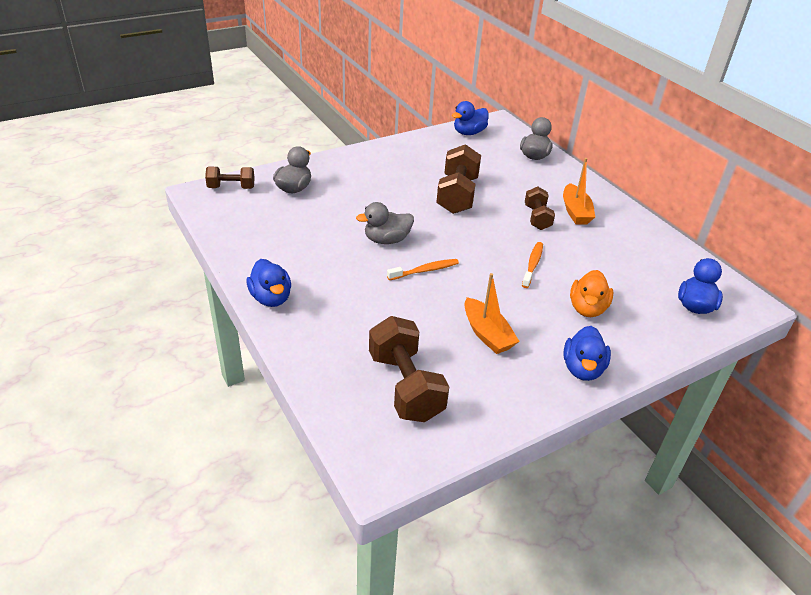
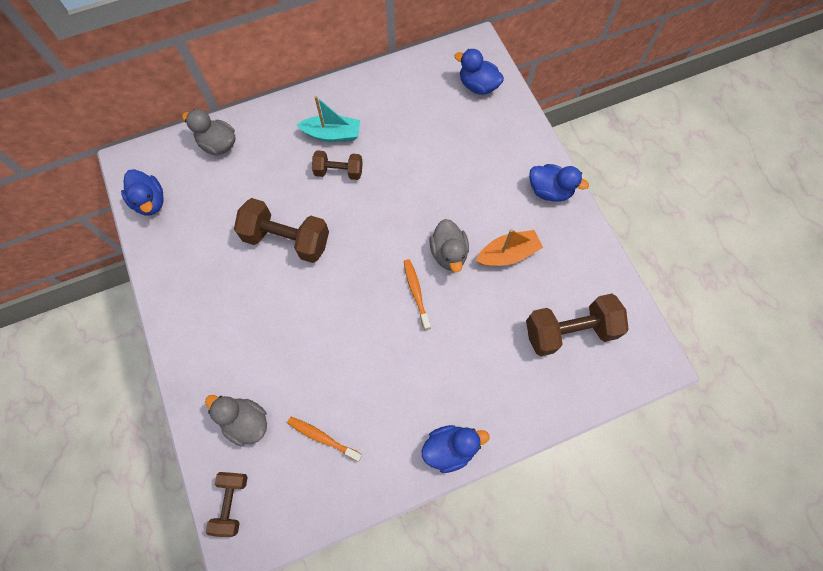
camera: 80 degrees left, 30 degrees up
(387, 240) = (362, 323): grey duck -> grey duck (448, 253)
(532, 264) = (414, 194): orange toothbrush -> orange toothbrush (322, 437)
(575, 212) = (332, 134): orange boat -> turquoise boat
(587, 308) = (478, 166): orange duck -> none

